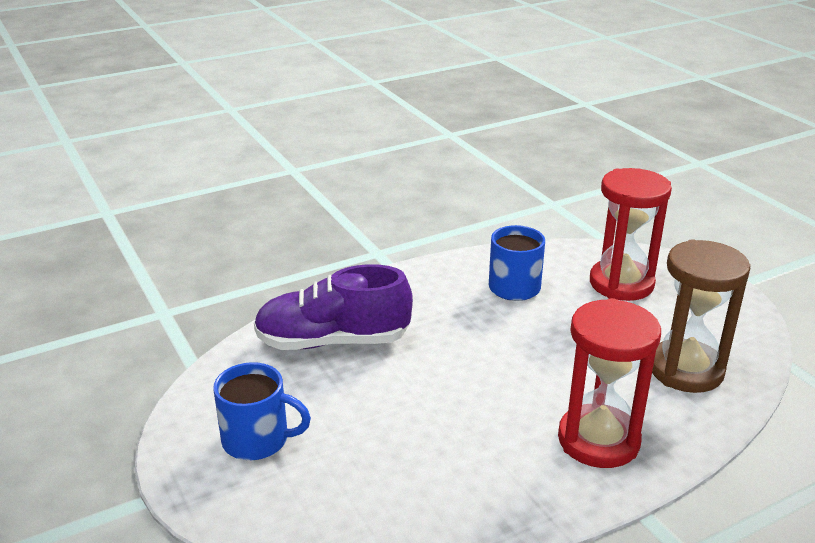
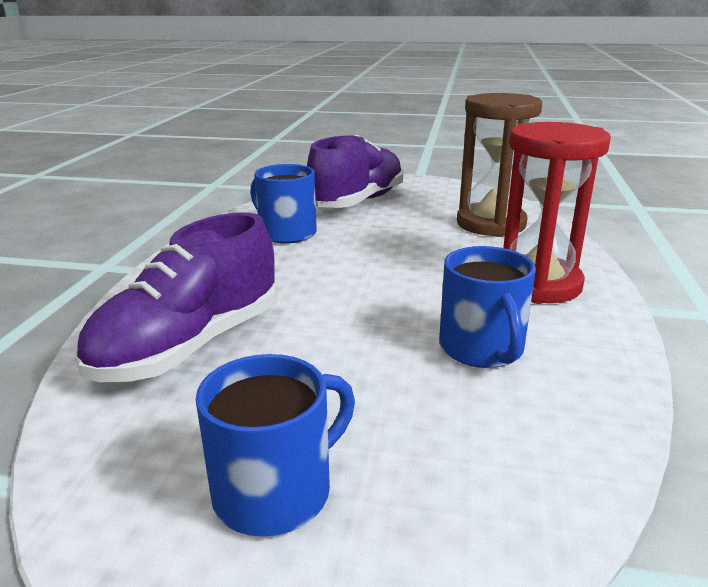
camera: 50 degrees left, 5 degrees down
(464, 451) = (482, 349): none -> blue mug
(621, 283) = (357, 202): red hourglass -> purple shoe

